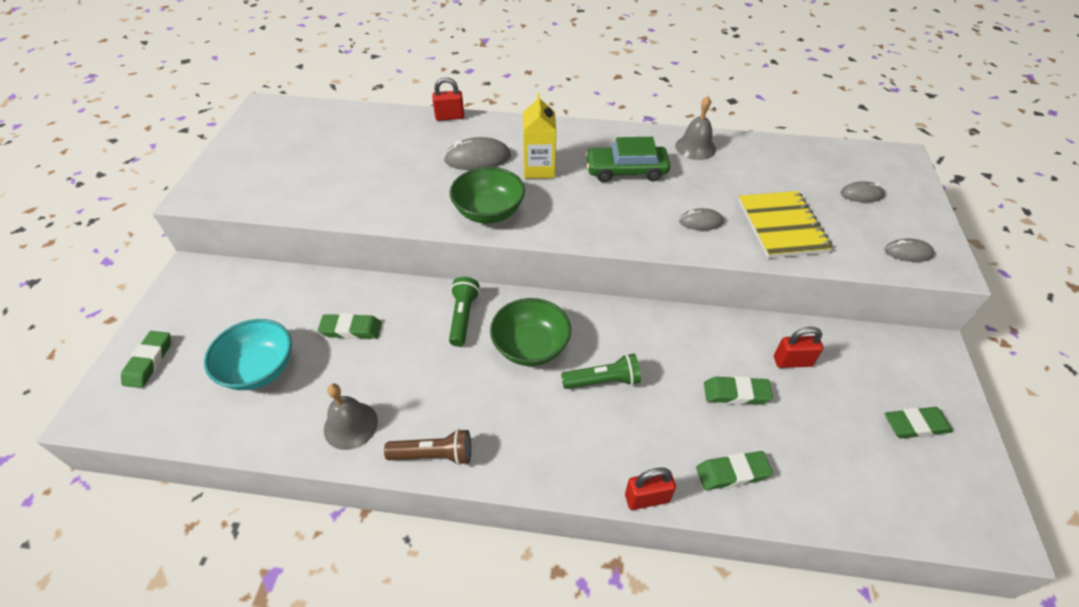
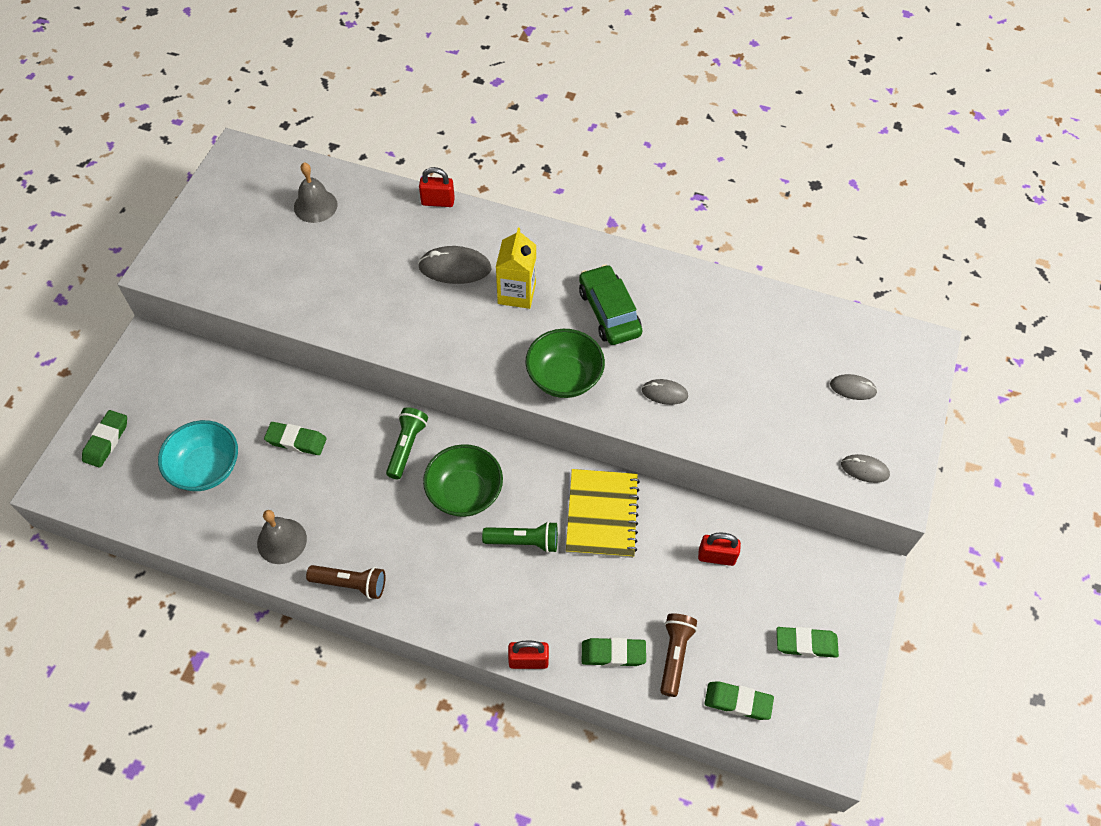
camera: 10 degrees right, 10 degrees up
(489, 212) = (450, 342): green bowl -> green bowl (564, 377)
(626, 171) = (609, 312): green car -> green car turned 60 degrees clockwise
(695, 147) = (697, 292): grey bell -> grey bell (315, 206)
(736, 393) = (647, 579): green eraser -> green eraser (738, 702)
(781, 226) = (747, 413): yellow notebook -> yellow notebook (602, 514)
(794, 462) = (674, 655): none -> brown flashlight

